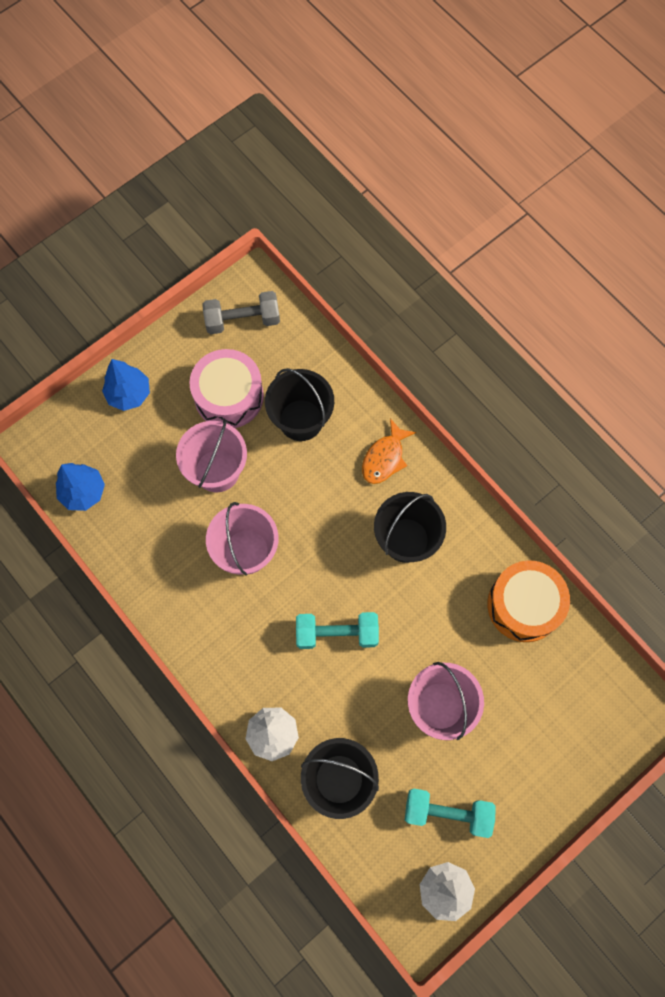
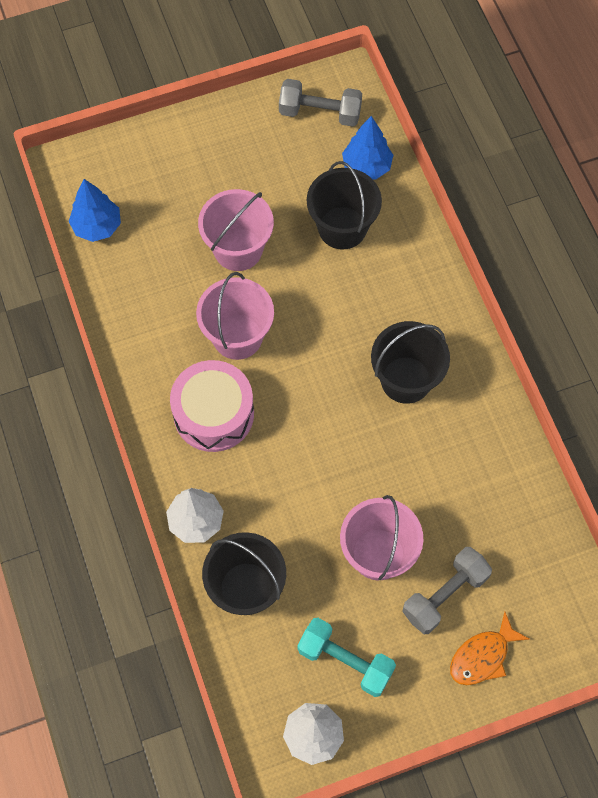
camera: 20 degrees right, 5 degrees down
(129, 394) = (178, 148): blue tree -> blue tree (366, 166)
(229, 396) = (277, 181): pink drum -> pink drum (213, 414)
(337, 633) = (299, 446): turquoise dumbbell -> none
(384, 458) = (415, 292): orange fish -> orange fish (482, 656)
(509, 722) = (444, 595): none -> grey dumbbell
(524, 605) = (506, 486): orange drum -> none

